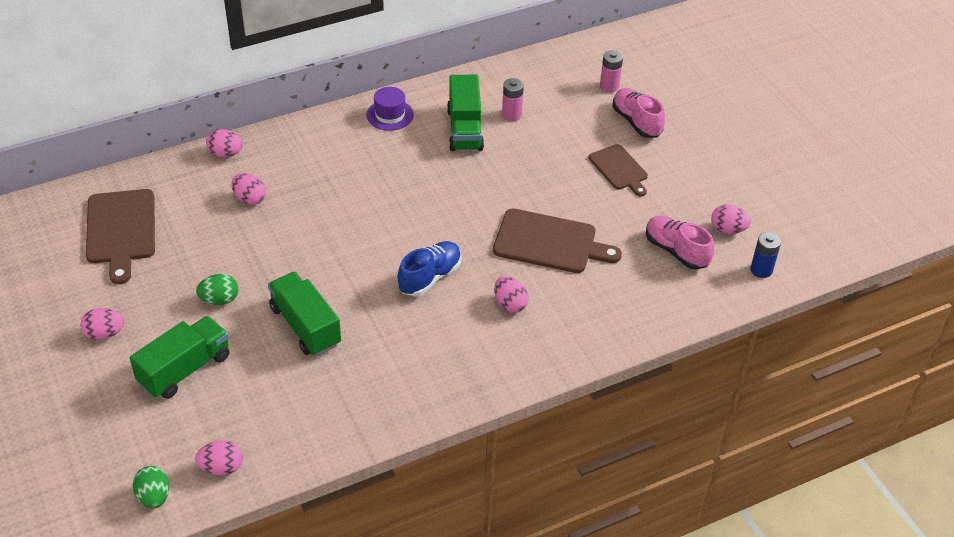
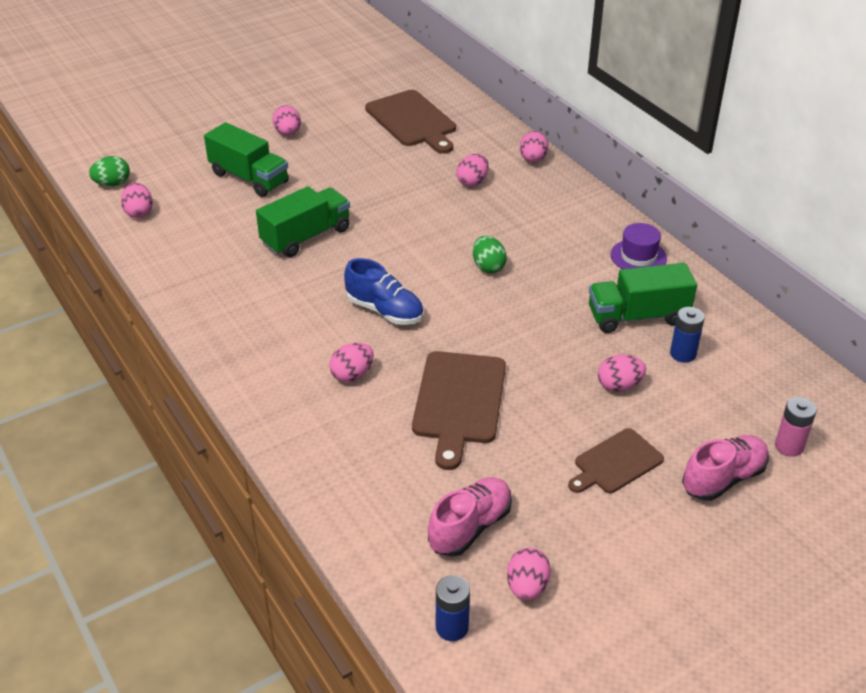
camera: 85 degrees right, 5 degrees down
(121, 230) = (412, 121): brown cutting board -> brown cutting board turned 105 degrees counterclockwise
(219, 300) = (334, 184): green egg -> green egg (488, 267)
(511, 115) = (683, 354): pink battery -> blue battery
(542, 153) = (619, 386): none -> pink egg

